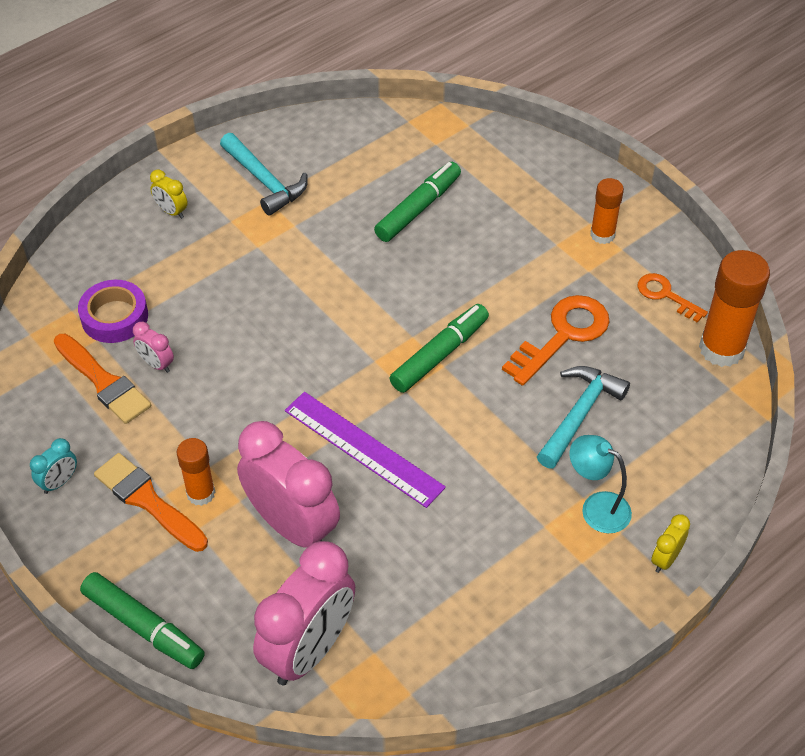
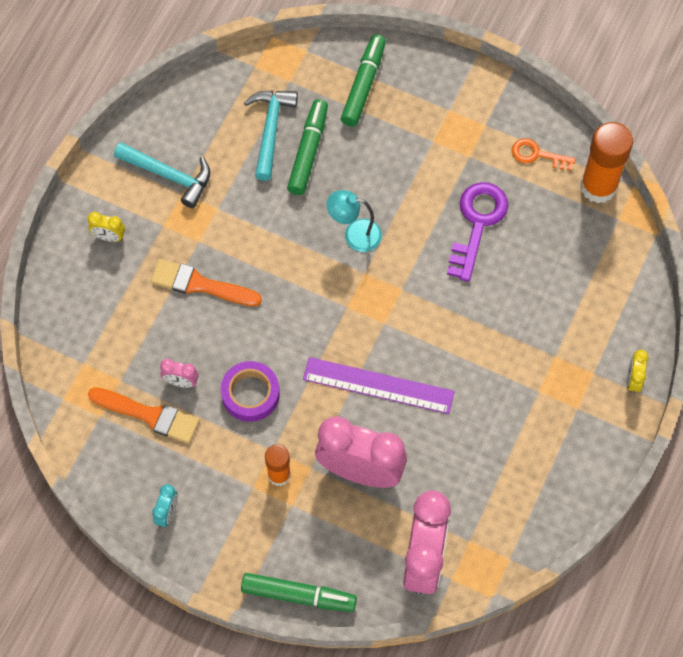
camera: 25 degrees left, 15 degrees up
(114, 317) = (122, 354): purple tape -> purple tape (250, 394)
(148, 500) = (243, 498): orange brush -> orange brush (200, 284)
(439, 354) = (393, 280): green marker -> green marker (363, 85)
(563, 335) = (477, 223): orange key -> purple key
(579, 415) = (521, 288): turquoise hammer -> turquoise hammer (270, 130)
(596, 507) = (568, 360): turquoise lamp -> turquoise lamp (354, 234)
(602, 235) = (464, 117): orange glue stick -> none

